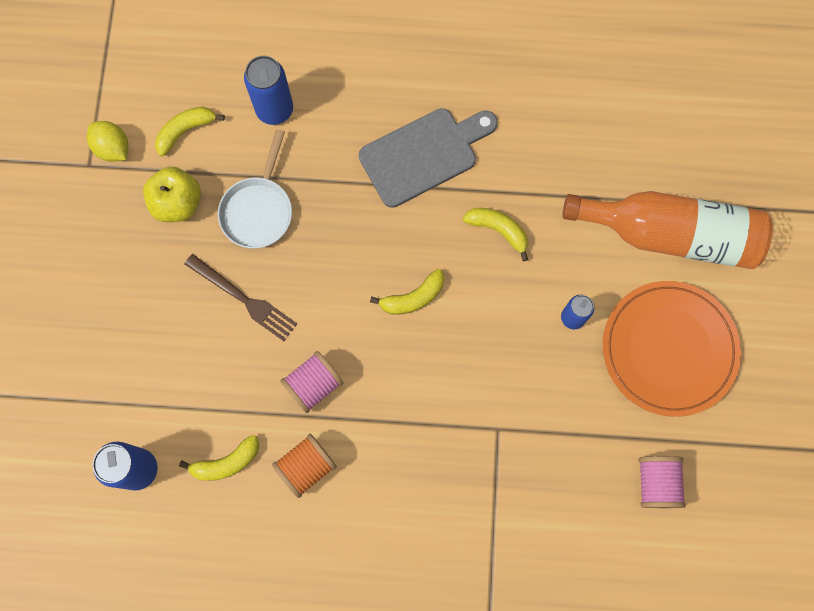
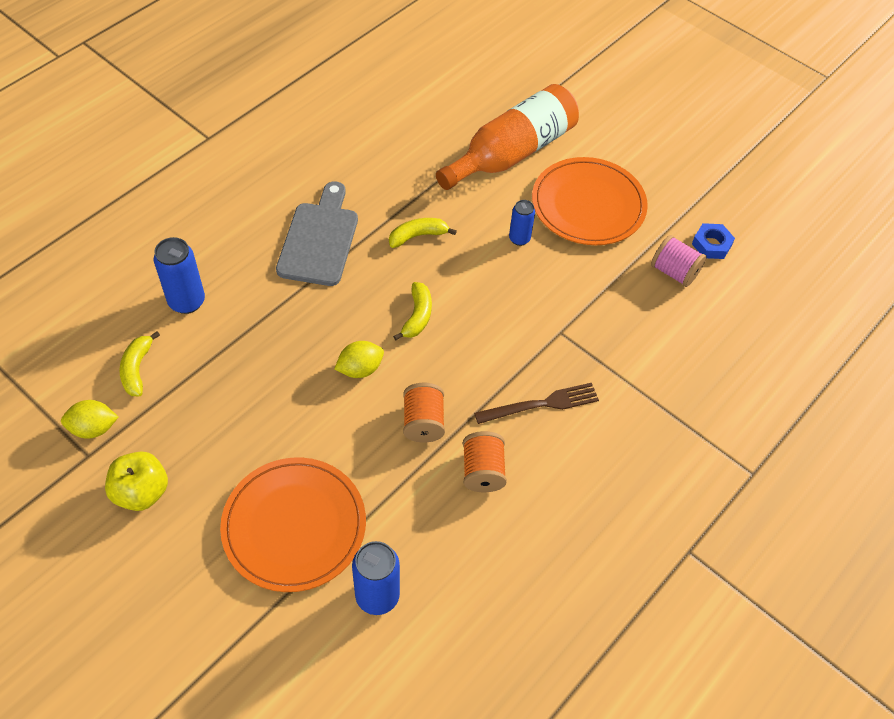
camera: 55 degrees left, 20 degrees down
(147, 361) = (294, 526): none -> orange plate
(177, 203) = (188, 414): yellow apple -> yellow apple (141, 492)
(226, 462) = (430, 525): yellow banana -> none
(243, 299) = (311, 423): brown fork -> brown fork (541, 404)
(258, 210) = (252, 365): white pan -> none
(313, 385) = (423, 422): pink spool -> orange spool
(323, 295) = (360, 369): none -> yellow lemon
(722, 496) = (711, 244): none -> blue nut

